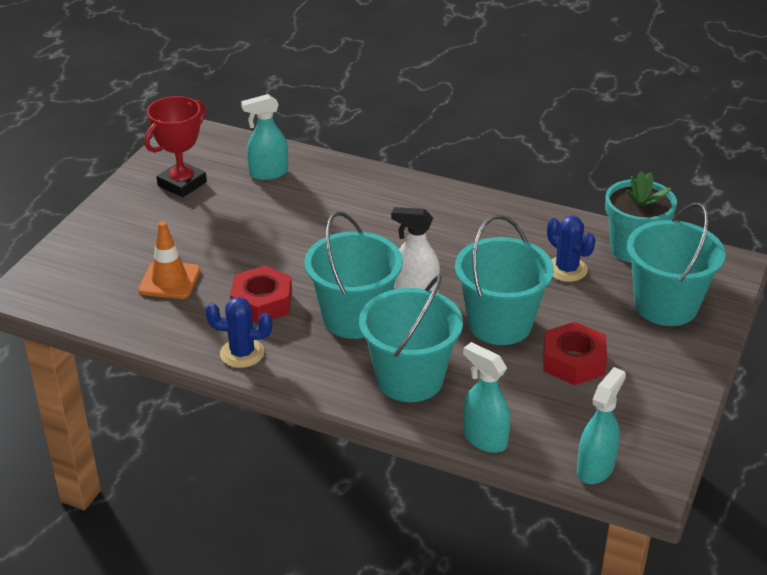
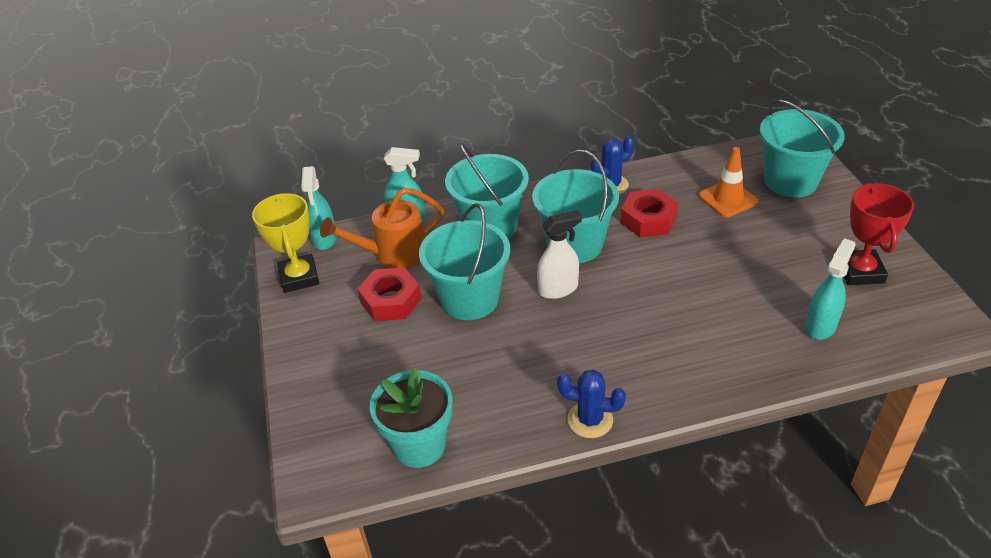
camera: 145 degrees right, 5 degrees up
(532, 407) = (394, 253): none -> orange watering can
(566, 269) = (461, 382): blue cactus -> blue cactus (590, 420)
(651, 436) = (299, 277): none -> yellow trophy
(665, 306) = (350, 394): turquoise bucket -> turquoise bucket (790, 181)

